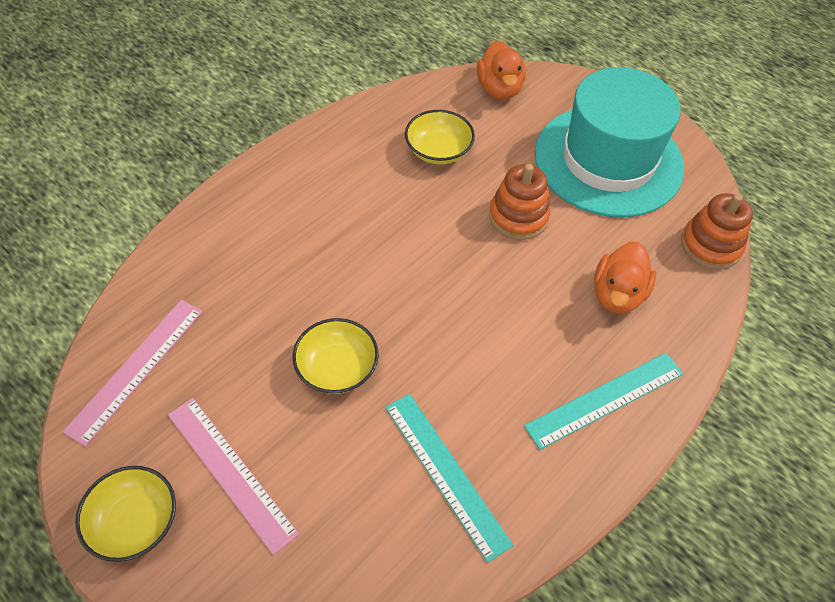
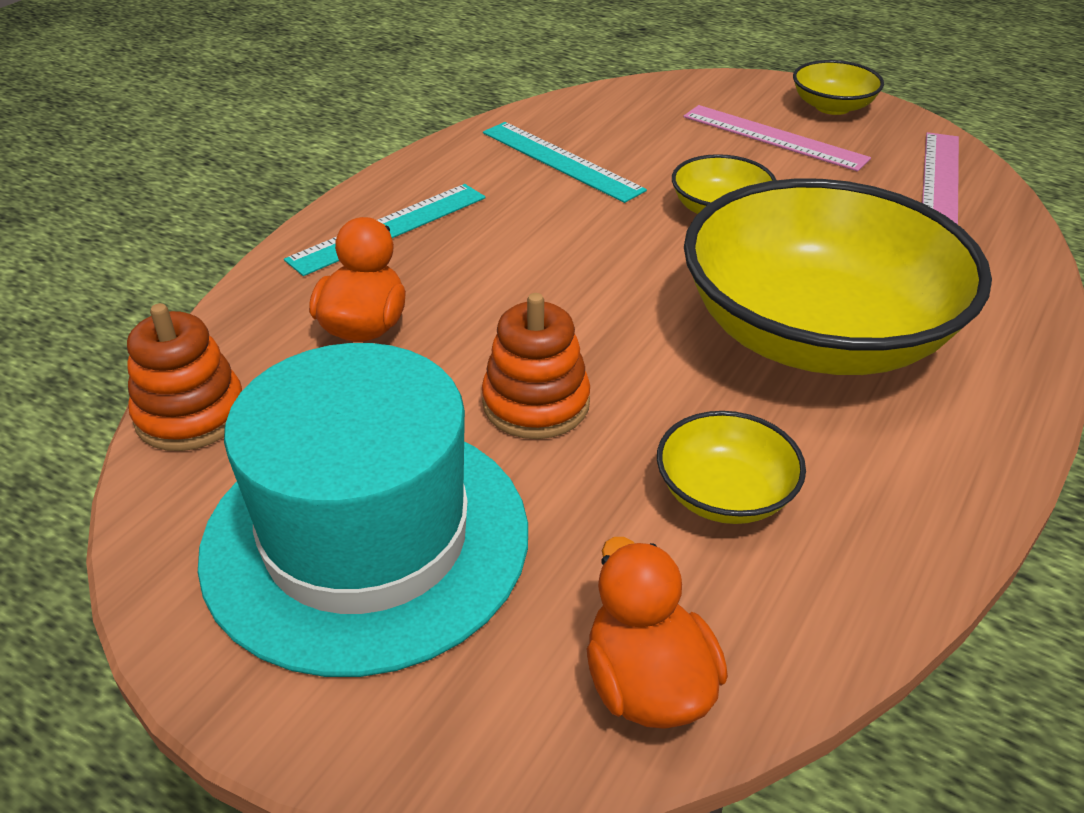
camera: 170 degrees right, 15 degrees down
(337, 234) = (816, 334): none -> yellow bowl

